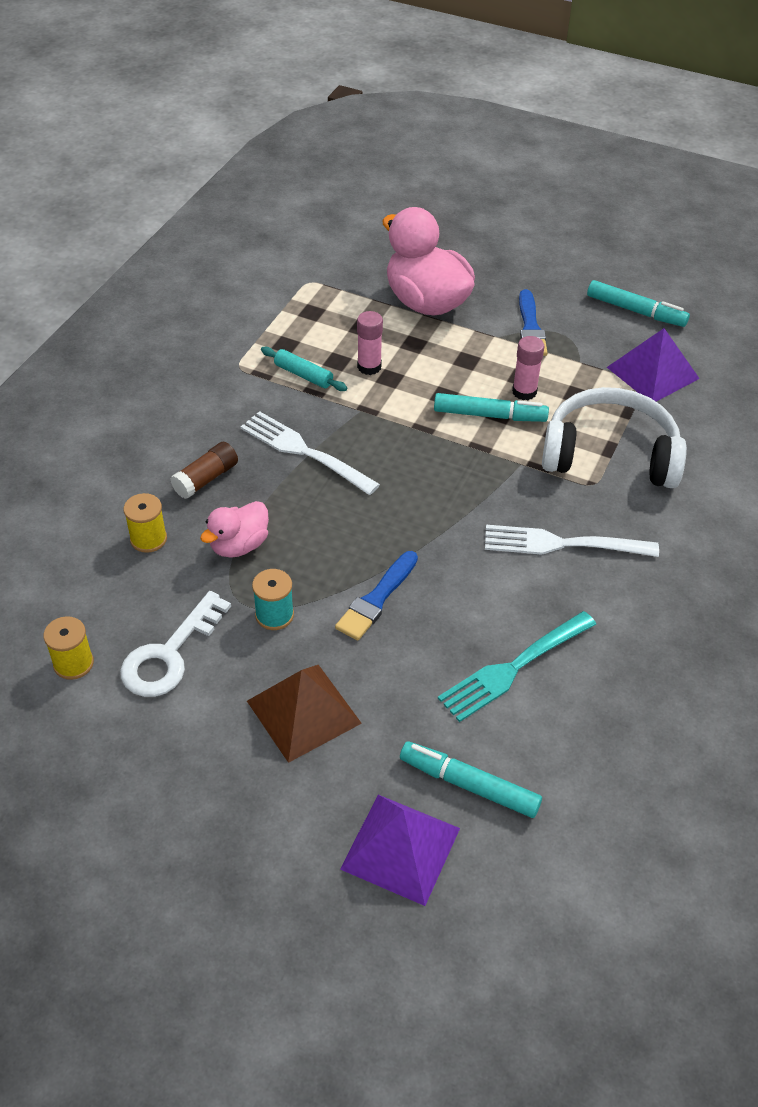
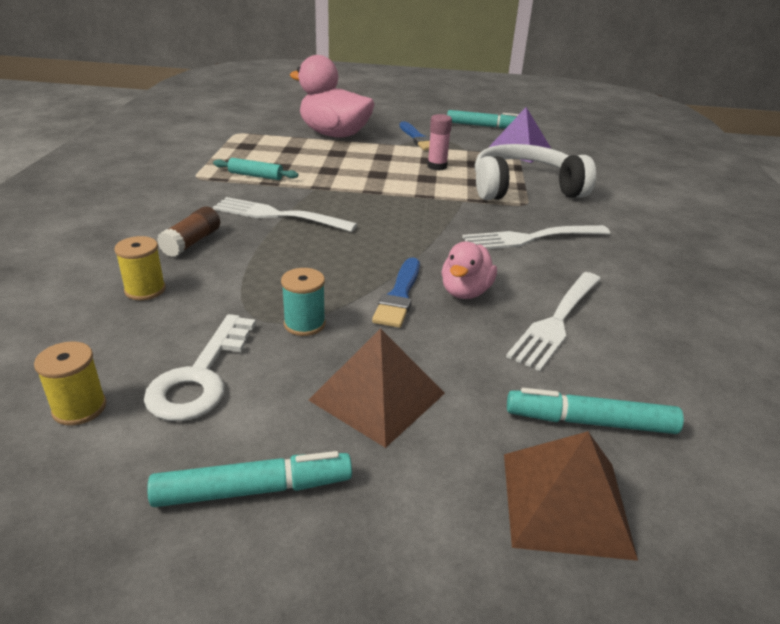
camera: 20 degrees left, 15 degrees down
(239, 545) = (244, 280): pink duck -> pink duck (465, 292)
(369, 367) = (308, 166): pink glue stick -> none
(400, 848) = (565, 503): purple pyramid -> brown pyramid
(489, 415) = (420, 180): turquoise marker -> turquoise marker (253, 490)
(514, 667) = (557, 320): turquoise fork -> white fork

